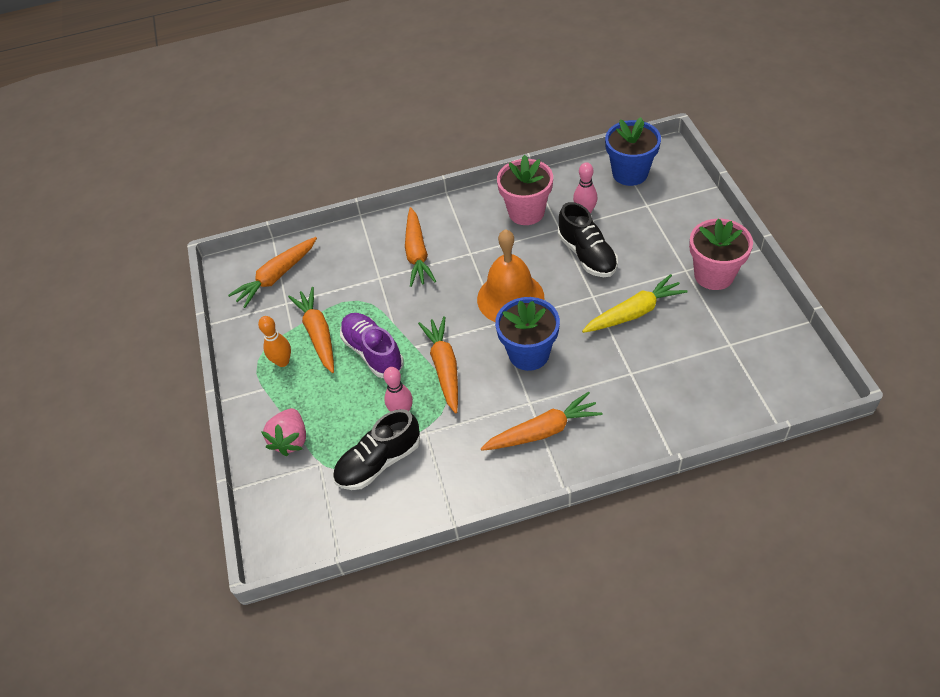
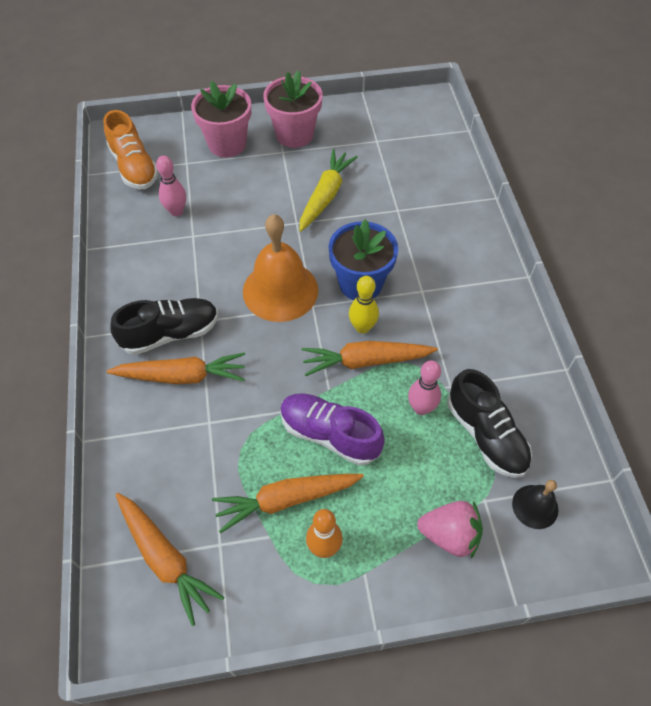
camera: 90 degrees left, 5 degrees up
(314, 501) = (535, 506): none -> black bell
(373, 352) = (329, 434): purple shoe -> purple shoe turned 60 degrees clockwise
(480, 361) = (362, 327): none -> yellow bowling pin
(526, 212) = (155, 261): pink flower pot -> pink flower pot (227, 144)
(543, 431) = (457, 284): orange carrot -> none
(587, 255) = (239, 219): black shoe -> black shoe (170, 334)
(630, 173) = (134, 167): blue flower pot -> orange shoe
(634, 312) = (326, 196): yellow carrot -> yellow carrot turned 45 degrees clockwise

